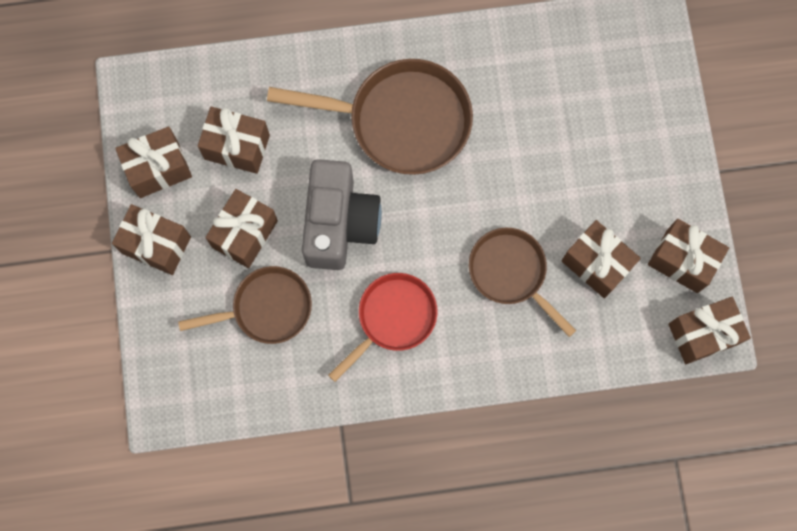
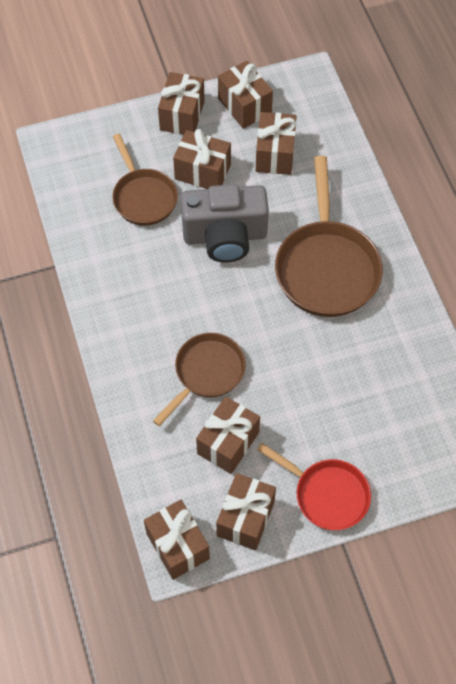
camera: 80 degrees right, 15 degrees down
(393, 318) = (150, 288): red pan -> red pan (327, 494)

